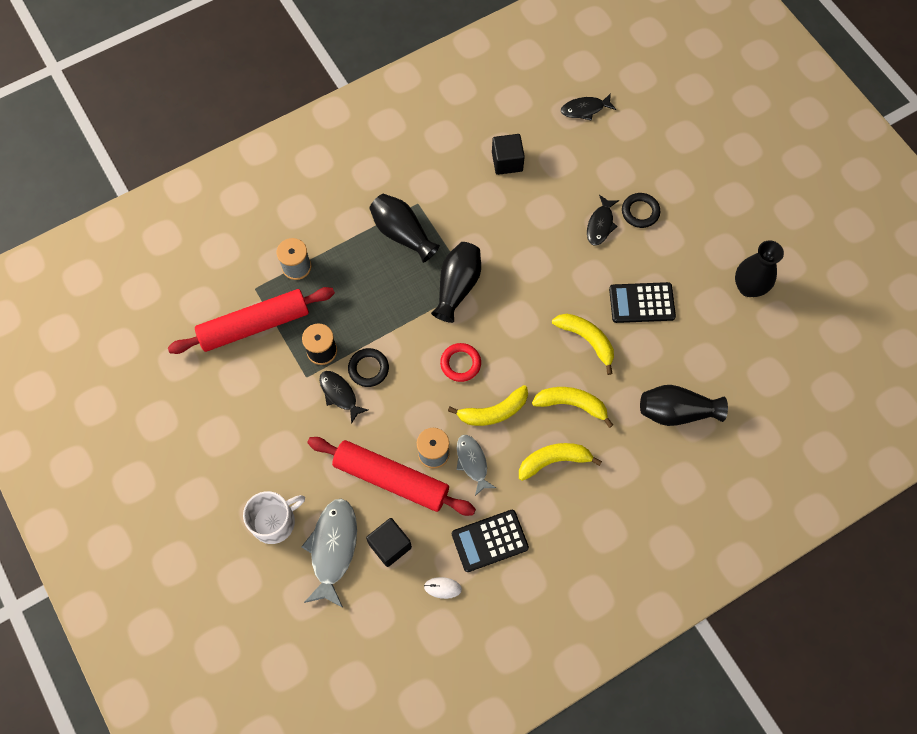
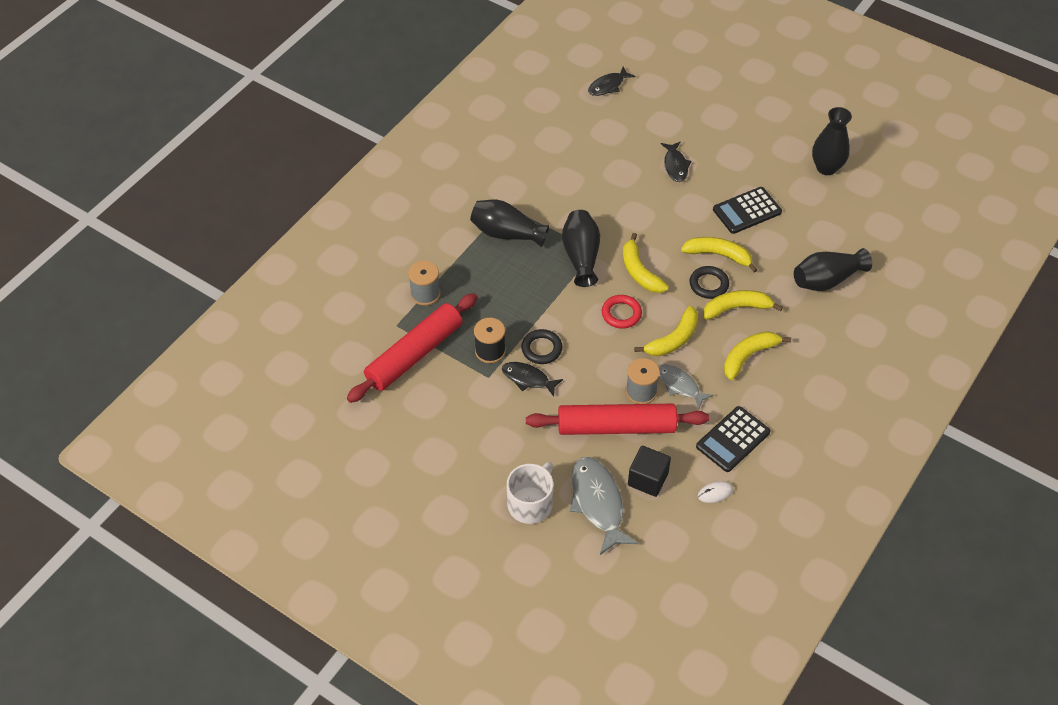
camera: 25 degrees left, 15 degrees down
(502, 326) = (639, 272): none -> yellow banana
(507, 162) = (565, 147): black cube -> none
(640, 212) = (702, 145): black ring -> black ring (708, 284)

